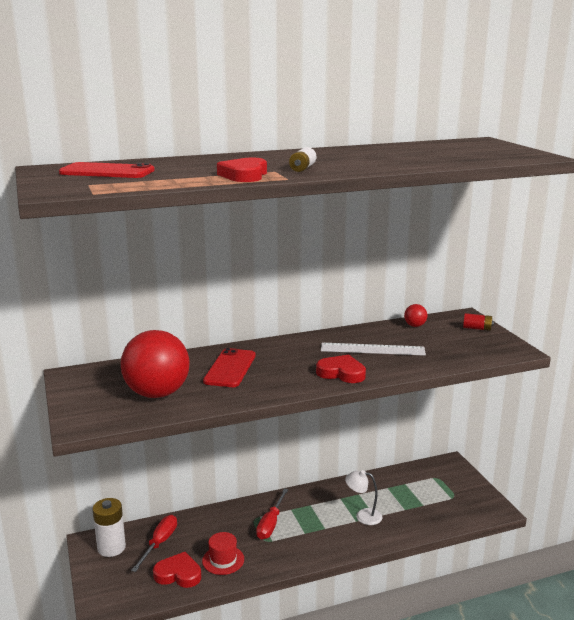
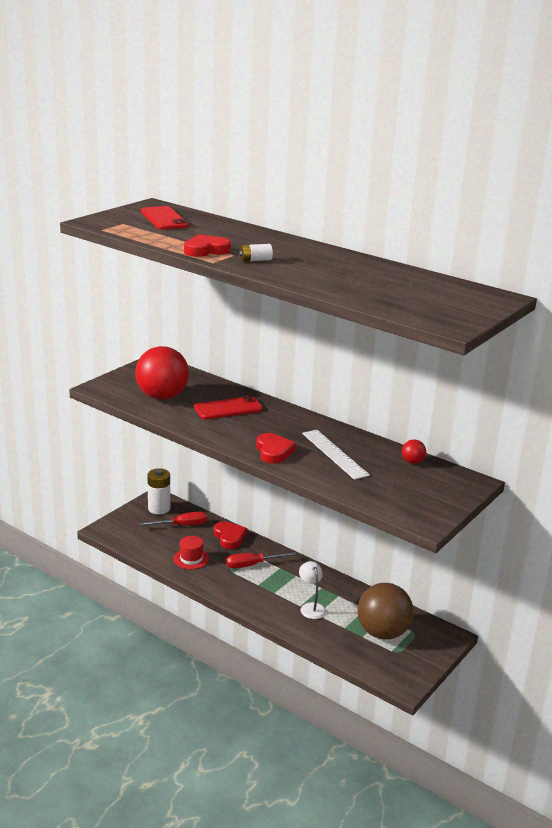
camera: 55 degrees right, 5 degrees up
(178, 574) = (159, 546): red heart -> red heart (229, 537)
(425, 492) = (382, 632): none -> brown ball
(477, 328) = (451, 493): red battery -> none

